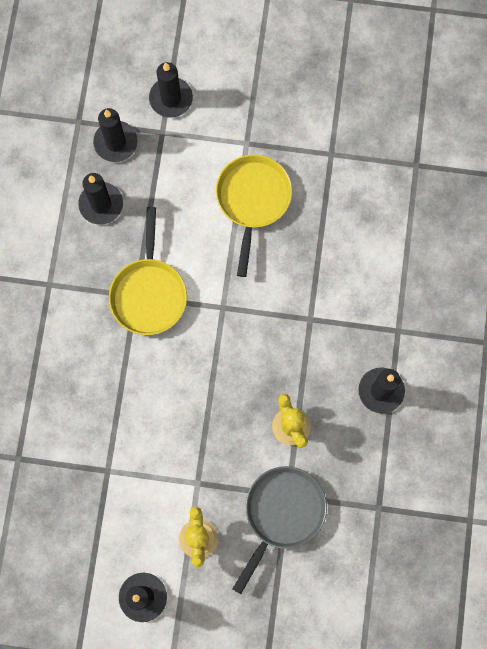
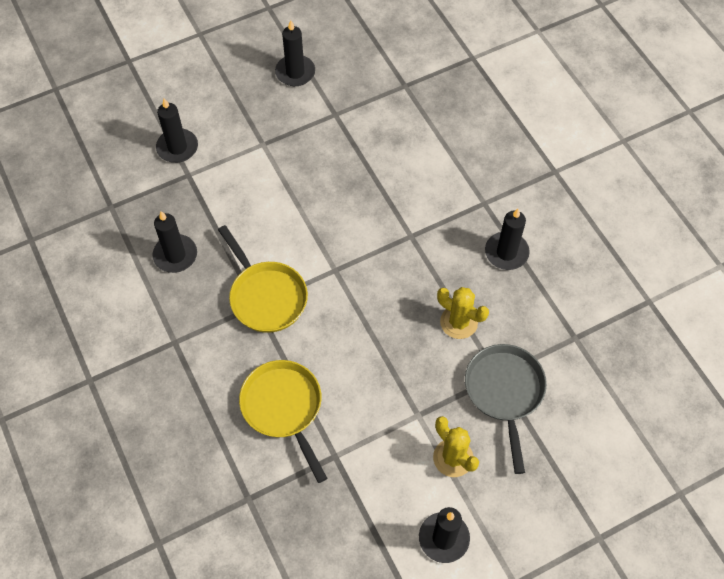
camera: 35 degrees left, 15 degrees down
(115, 142) = (154, 204): black candle -> black candle (295, 72)
(253, 200) = (299, 180): yellow pan -> yellow pan (284, 408)

